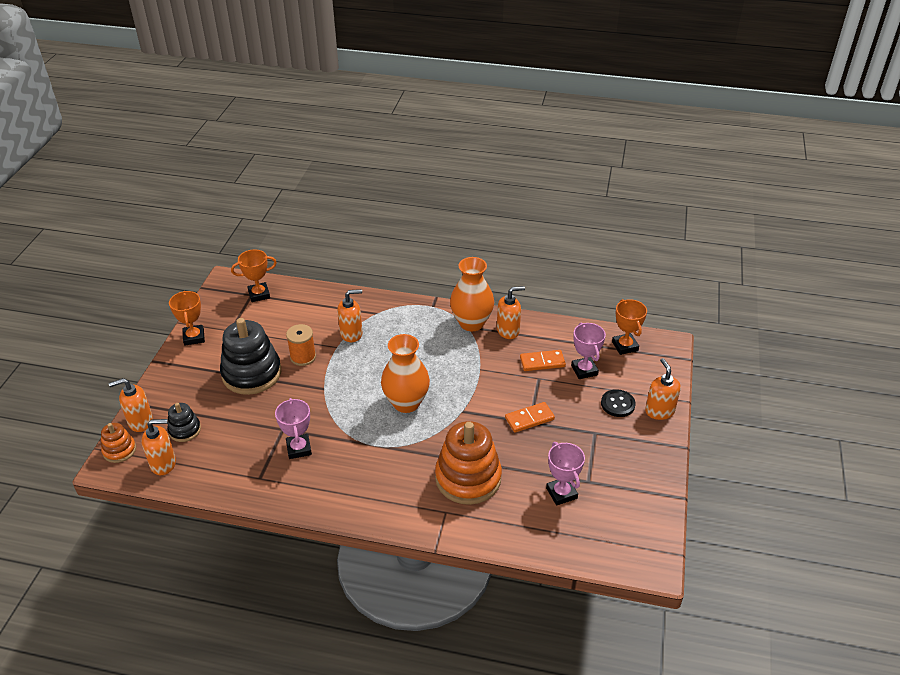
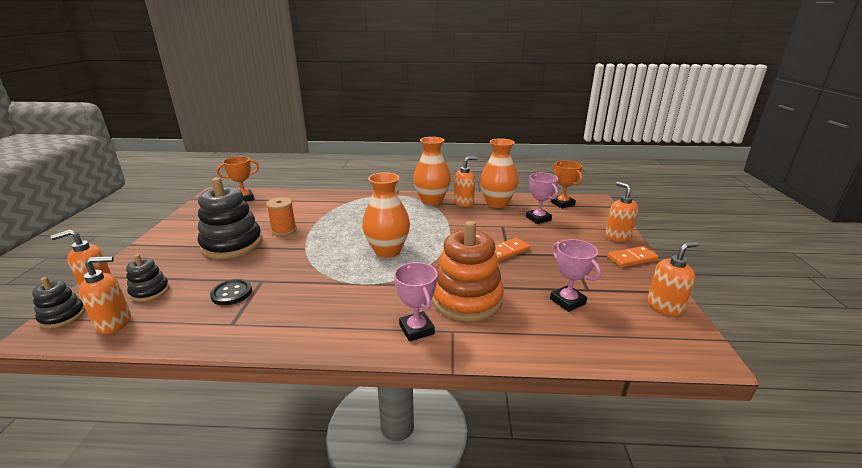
camera: 10 degrees left, 15 degrees down
(119, 450) = (62, 316): orange stacking toy -> black stacking toy
(194, 337) = (177, 226): orange trophy -> none
(299, 448) = (279, 294): pink trophy -> pink trophy (416, 329)
(351, 334) = (328, 214): orange soap dispenser -> orange soap dispenser (664, 306)
(542, 362) = (500, 217): orange domino -> orange domino (632, 258)
(547, 336) = (497, 203): none -> orange vase
(617, 404) = (579, 235): black button -> black button (231, 293)

